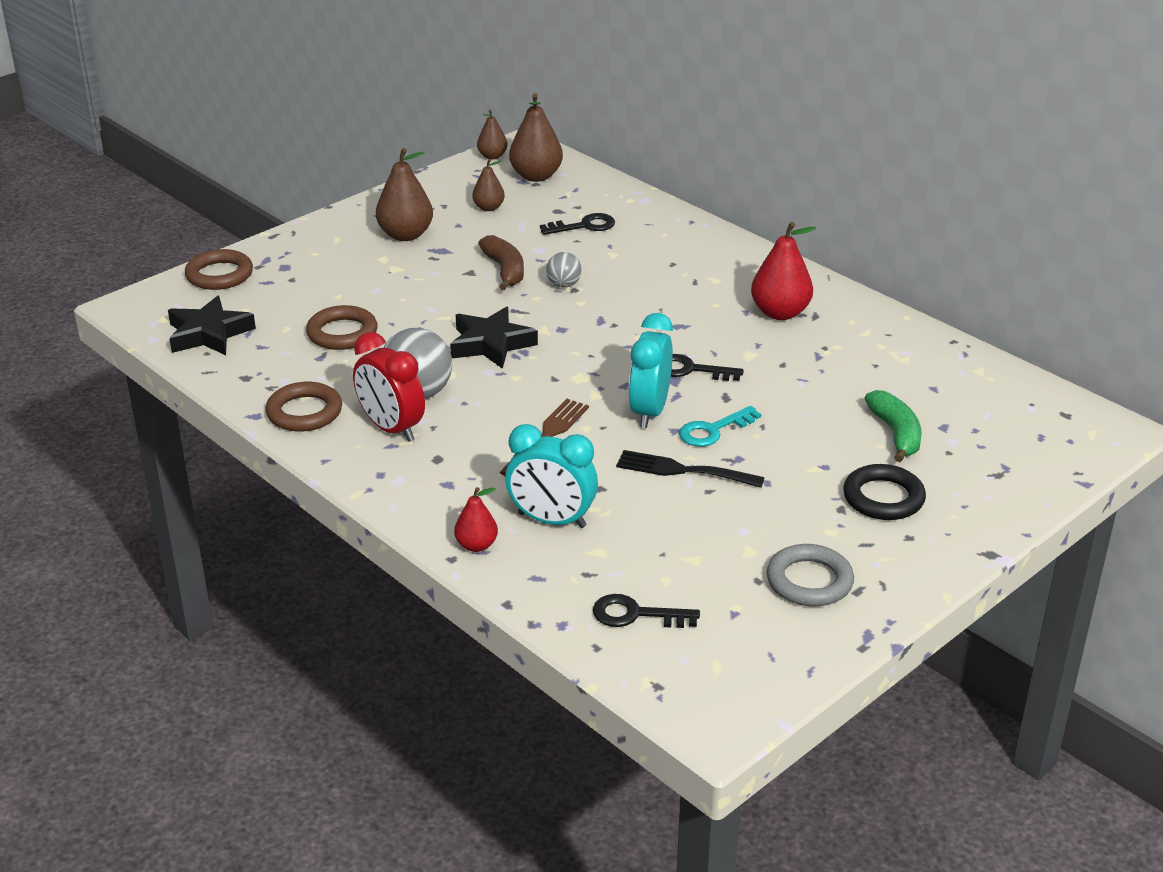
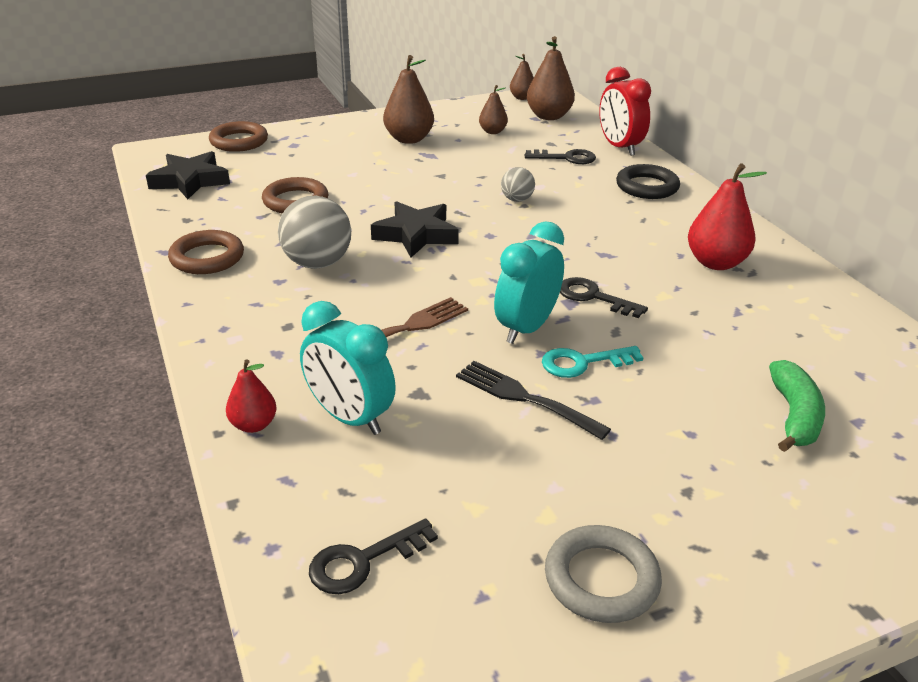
camera: 20 degrees right, 0 degrees up
(391, 428) = (269, 288): red clock -> red clock (619, 147)
(505, 270) = (472, 179): brown banana -> none
(636, 614) = (363, 561): black key -> black key turned 60 degrees counterclockwise
(883, 498) = (747, 491): black ring -> black ring (647, 187)

